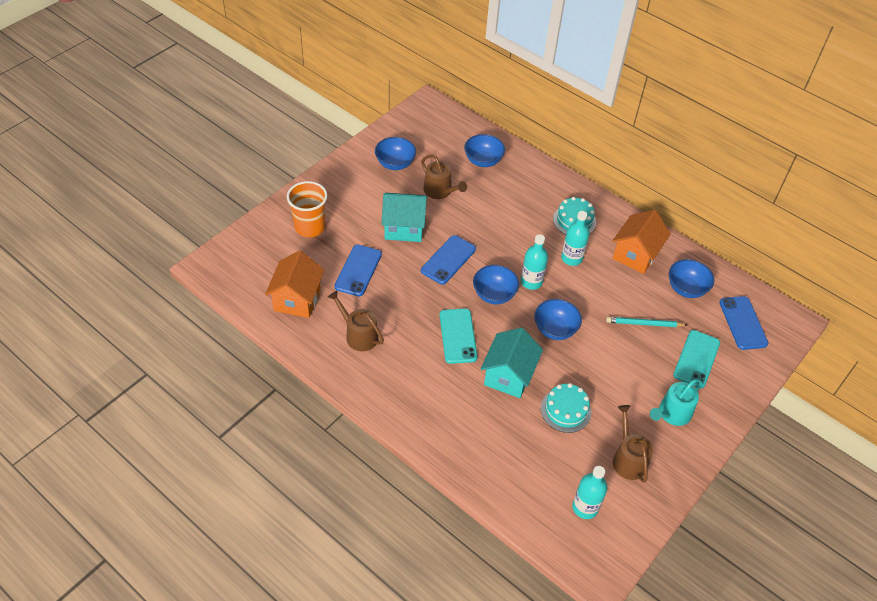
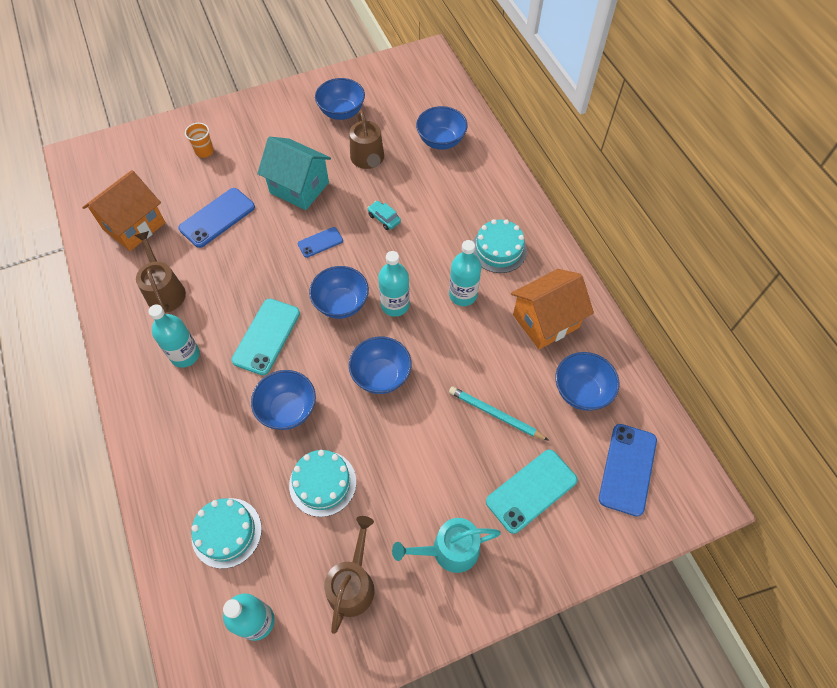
camera: 30 degrees right, 10 degrees up
(310, 227) = (204, 151): orange cup -> orange cup, size x0.52
(408, 371) = (185, 355): none -> turquoise bottle
(448, 260) = (320, 242): blue phone -> blue phone, size x0.57
(481, 228) = (384, 218): none -> turquoise car
(508, 376) = (288, 409): turquoise house -> blue bowl
(525, 466) = (226, 532): none -> turquoise cake

